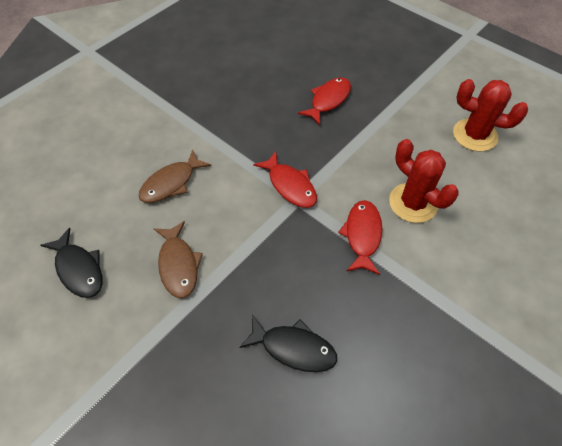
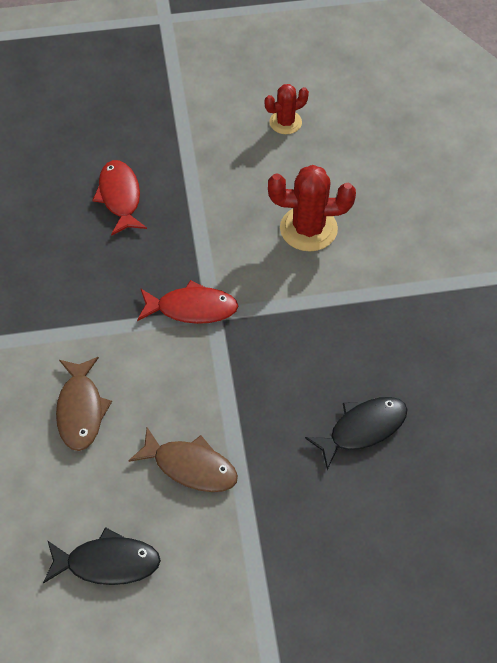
camera: 50 degrees left, 0 degrees up
(362, 235) = (303, 293): red fish -> none
(475, 135) = (285, 122): red cactus -> red cactus, size x0.61

